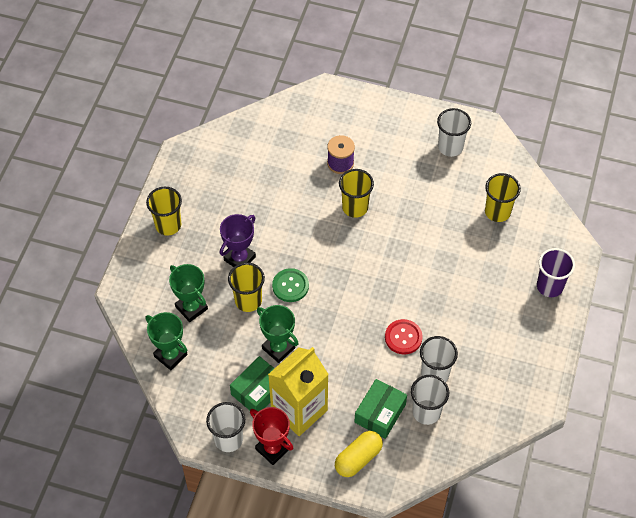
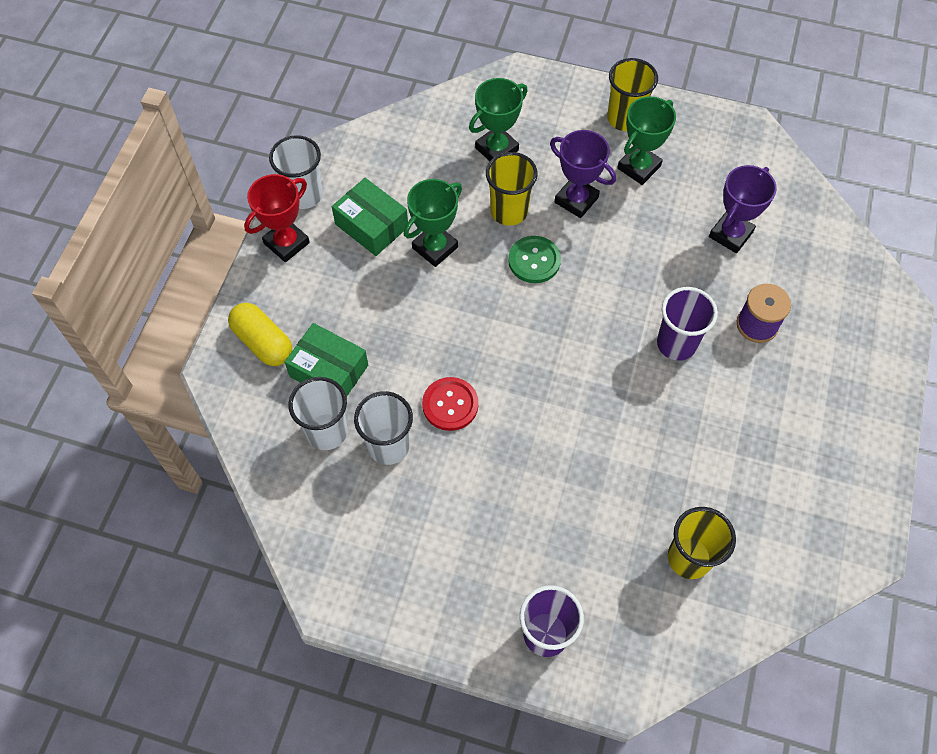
camera: 90 degrees right, 5 degrees up
(170, 355) = (426, 130): green trophy -> green trophy (639, 167)
(271, 170) = (730, 234): none -> purple trophy
(299, 410) = (340, 272): yellow carton -> none
(355, 207) = (676, 344): yellow cup -> purple cup
(450, 147) = (813, 489): white cup -> none

